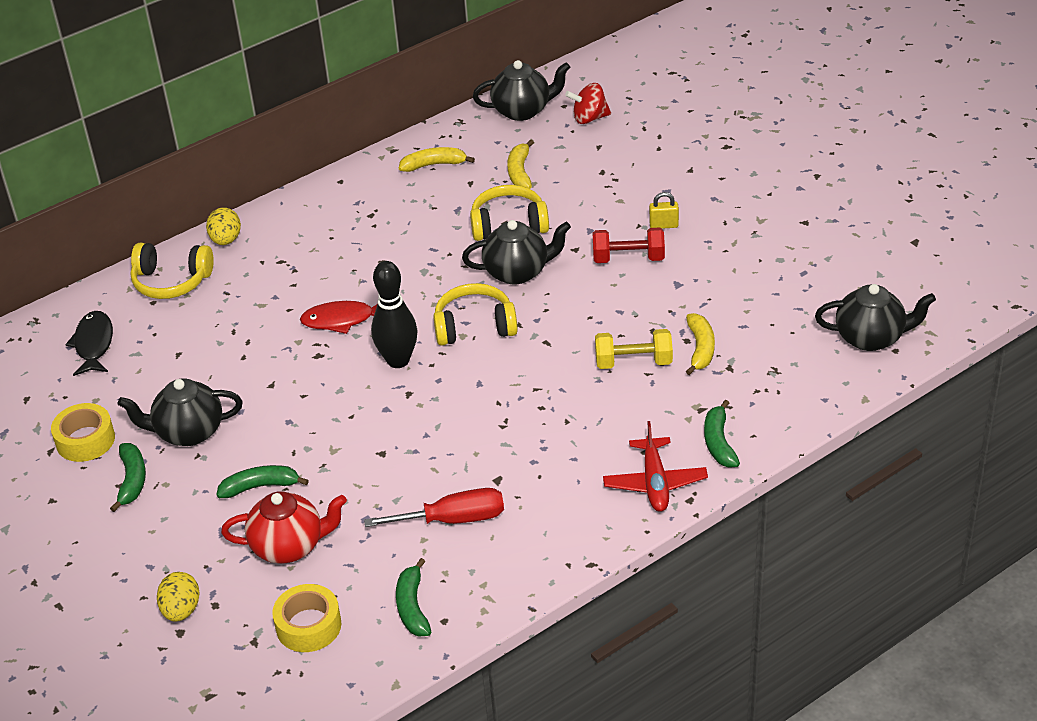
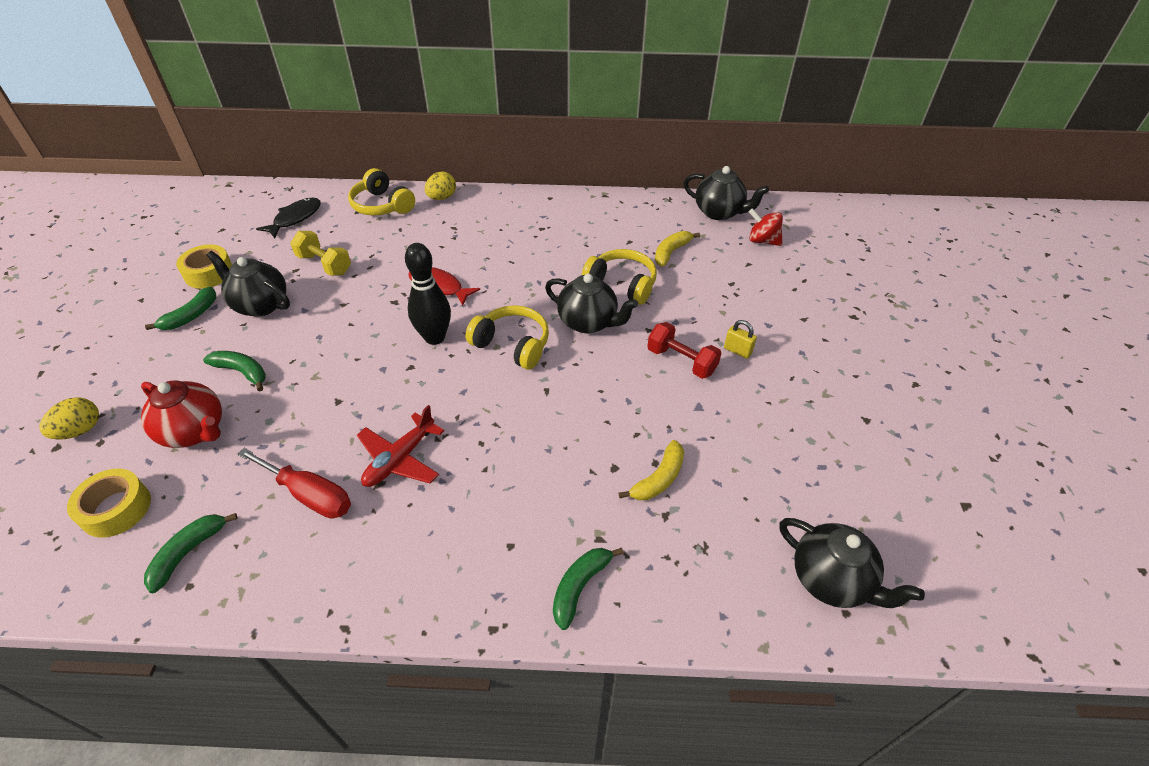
camera: 35 degrees right, 5 degrees up
(434, 165) = (619, 217): yellow banana -> none
(633, 362) = (591, 453): yellow dumbbell -> yellow dumbbell (324, 264)
(655, 482) = (484, 585): red plane -> red plane (400, 459)

